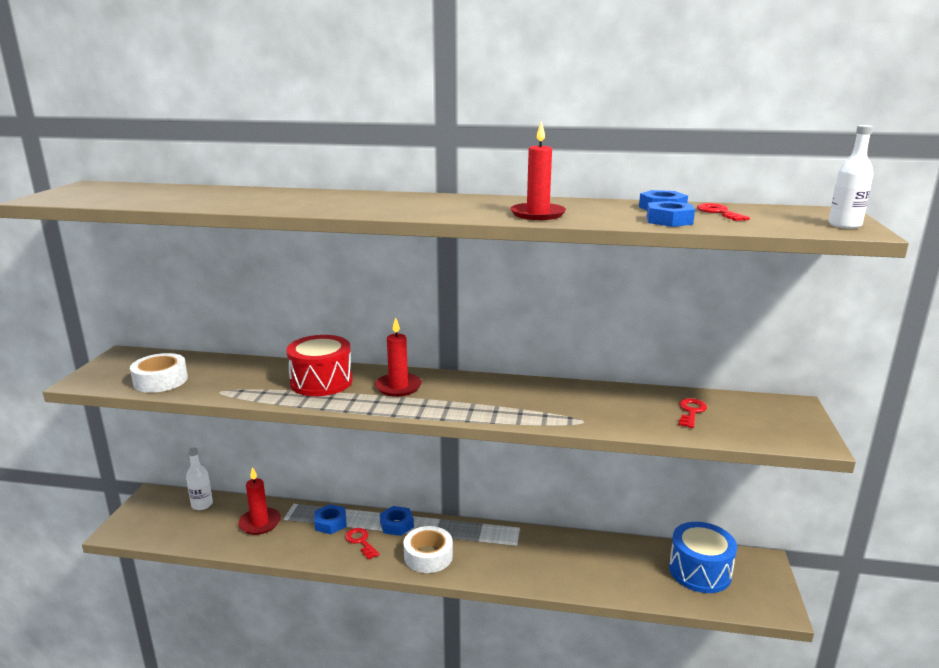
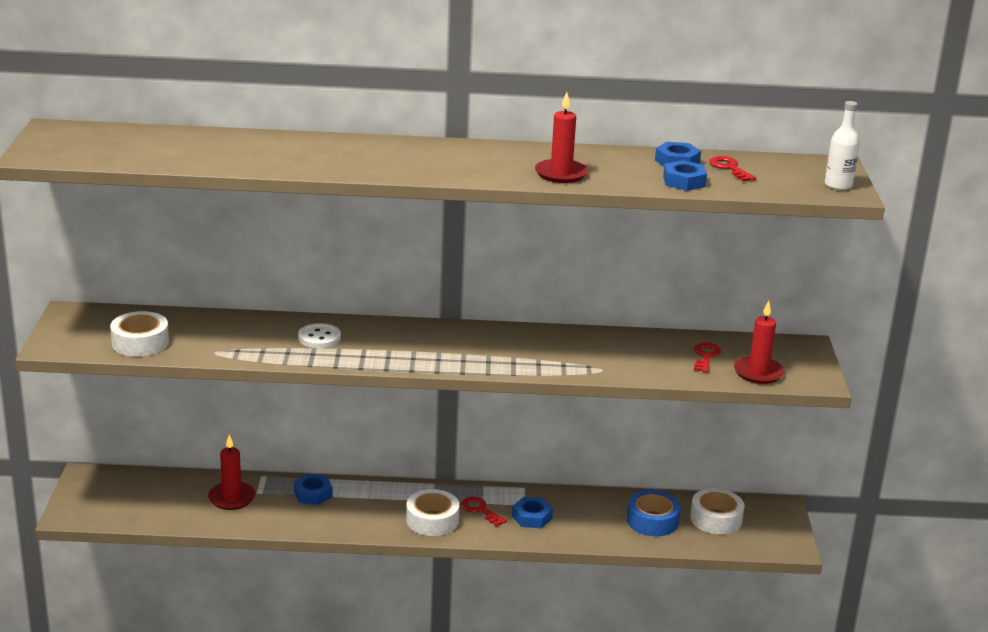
camera: 10 degrees left, 5 degrees up
(202, 505) = (153, 482): white bottle -> none
(321, 382) = (319, 338): red drum -> white button
(361, 541) = (354, 510): red key -> red key (480, 510)
(396, 524) = (388, 492): blue nut -> blue nut (532, 517)
(398, 387) = (405, 340): red candle -> red candle (758, 373)
(637, 569) = (652, 521): none -> blue tape
(699, 571) = (716, 519): blue drum -> white tape

